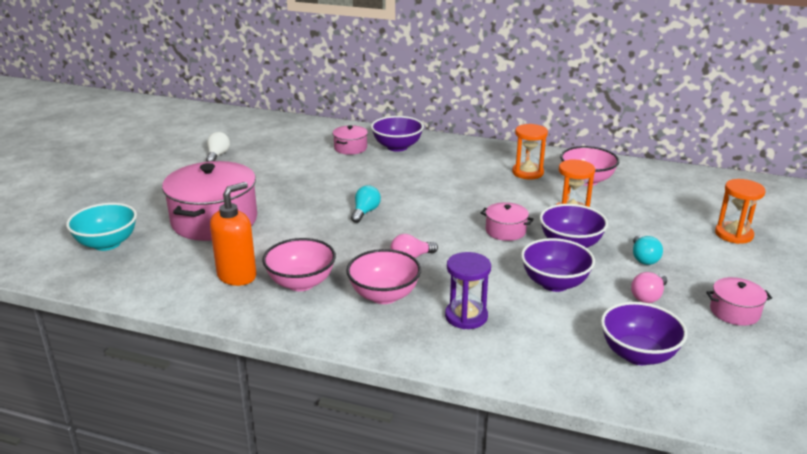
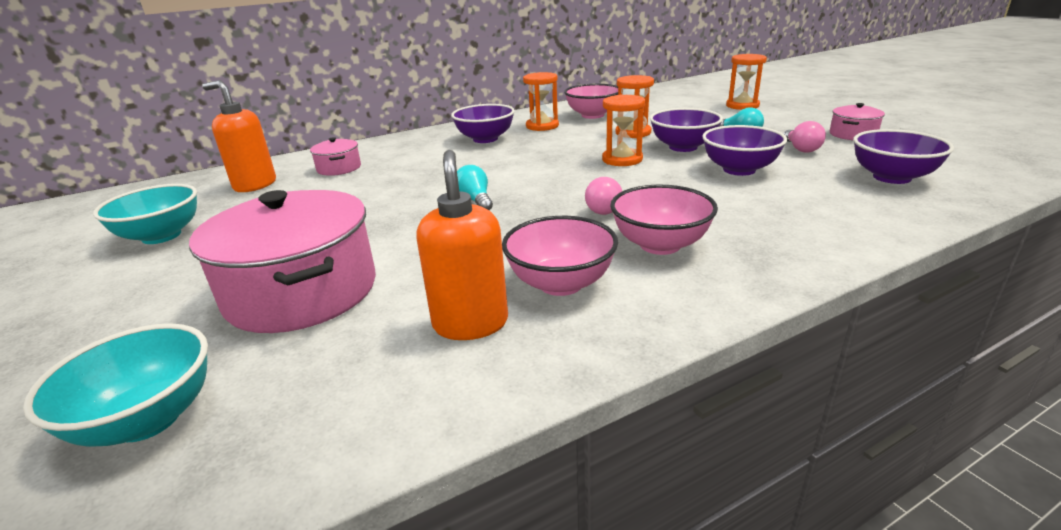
camera: 45 degrees left, 0 degrees up
(217, 155) = (161, 236): white light bulb -> turquoise bowl
(296, 140) = (255, 185): none -> orange soap dispenser
(397, 147) = (388, 151): purple bowl -> purple bowl (485, 139)
(466, 316) = (754, 219): purple hourglass -> none
(505, 231) = (622, 159): pink pot -> orange hourglass

